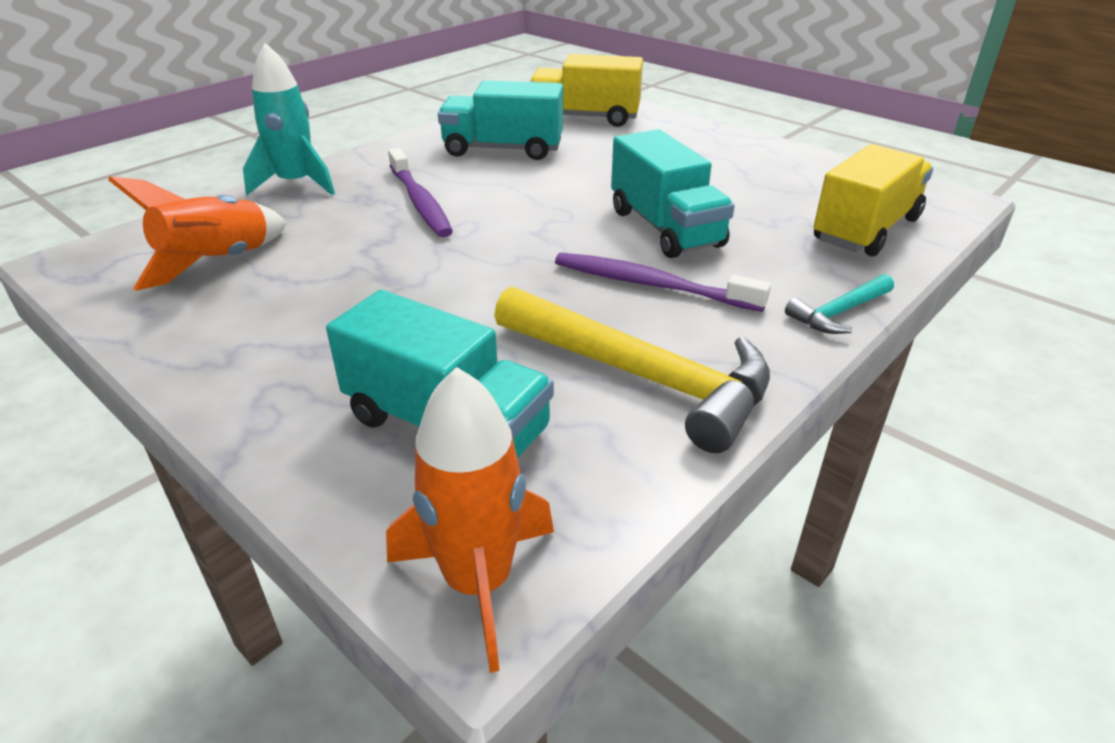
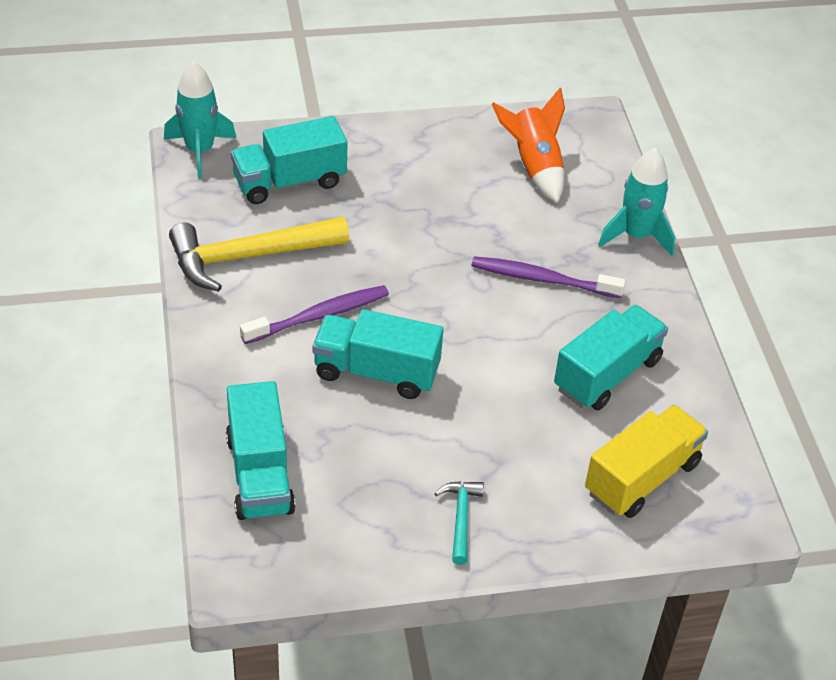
camera: 125 degrees right, 10 degrees up
(478, 582) = (199, 151): orange rocket -> turquoise rocket
(839, 312) = (204, 370): turquoise hammer -> turquoise hammer (461, 518)
(866, 230) = (260, 474): yellow truck -> turquoise truck

